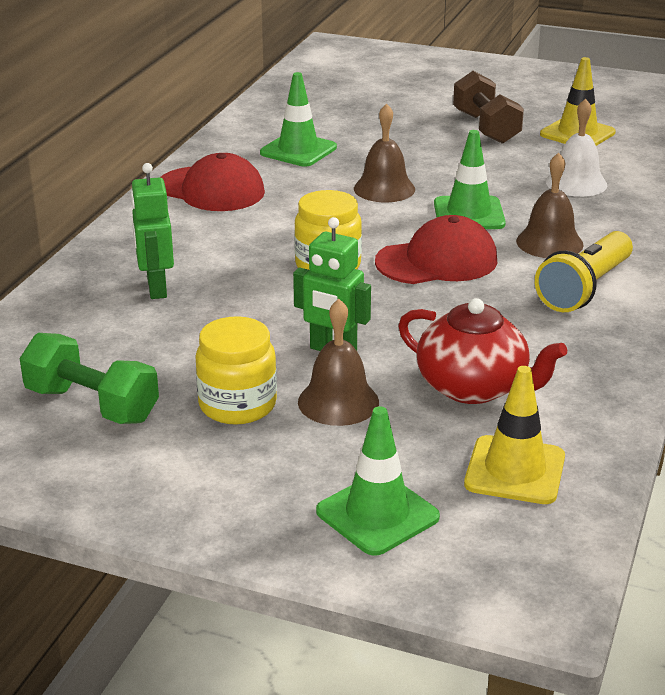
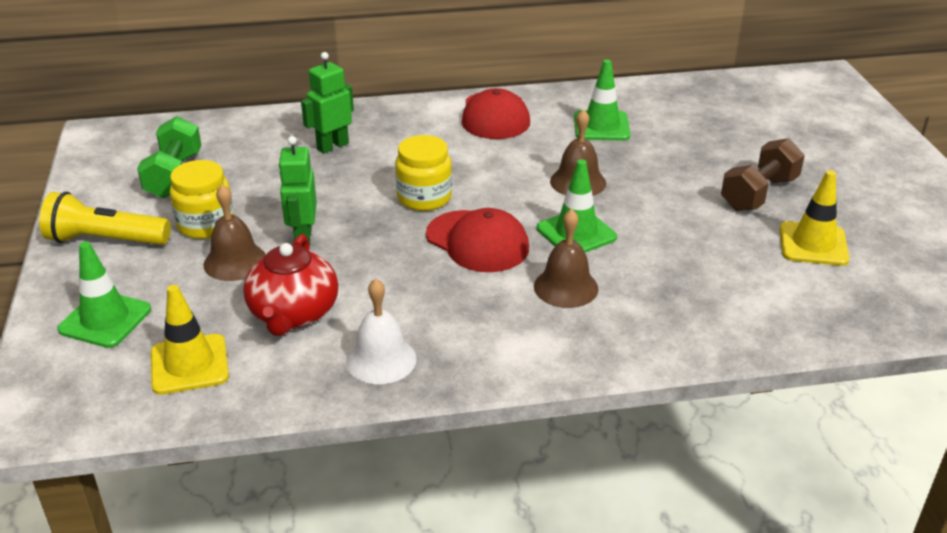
camera: 60 degrees right, 5 degrees up
(576, 183) = (702, 271): white bell -> white bell (381, 360)
(584, 289) = (498, 327): yellow flashlight -> yellow flashlight (105, 240)

